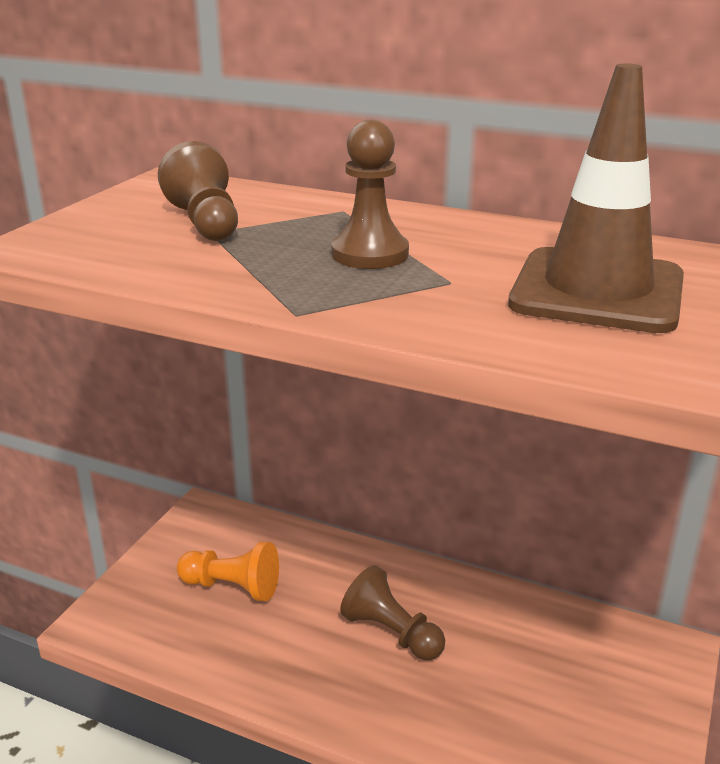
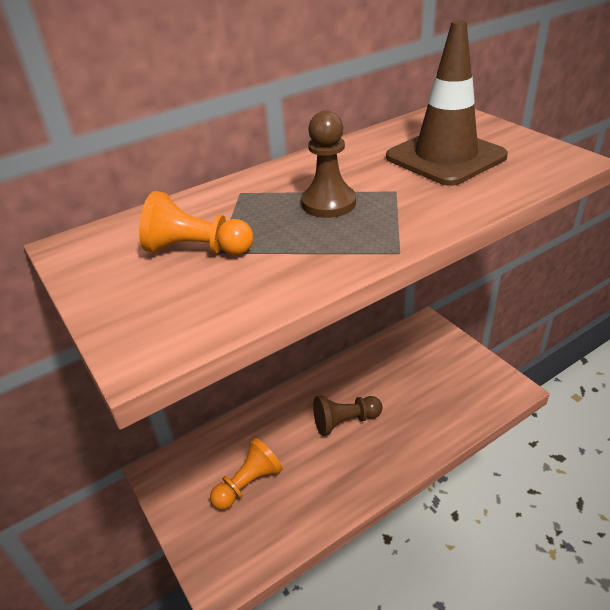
camera: 55 degrees left, 10 degrees up
(205, 223) = (197, 249): brown pawn -> orange pawn

